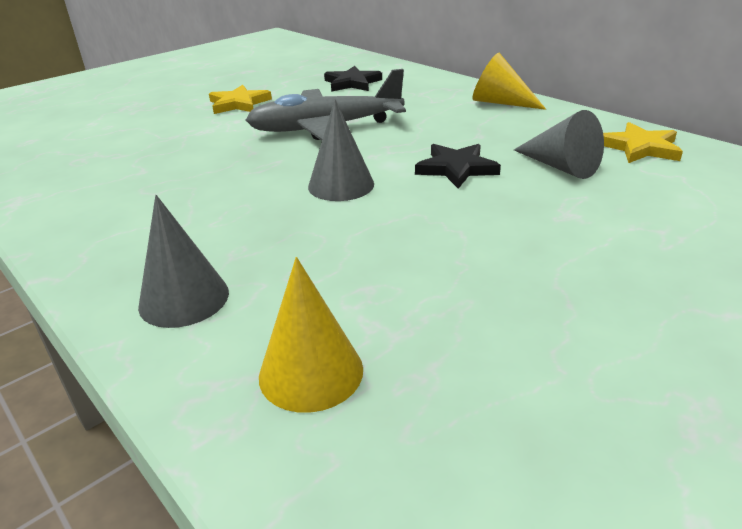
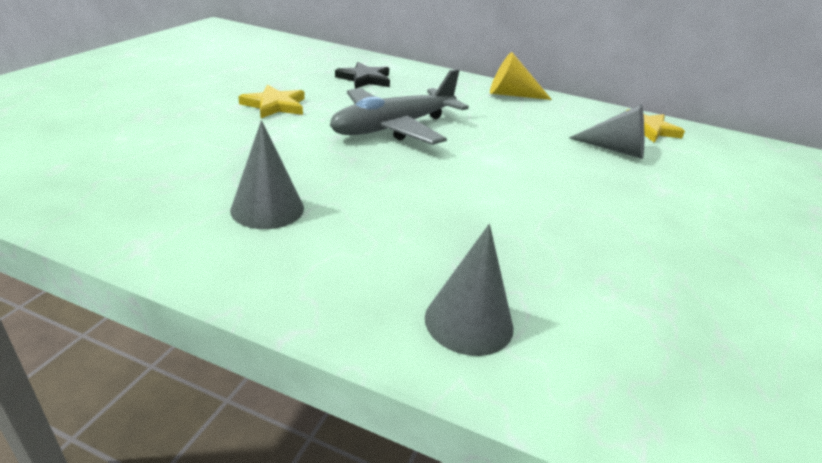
camera: 30 degrees left, 0 degrees up
(311, 372) = (650, 363): yellow cone -> none
(341, 185) = (473, 184): grey cone -> grey cone (267, 209)
(456, 168) = (546, 158): black star -> none

